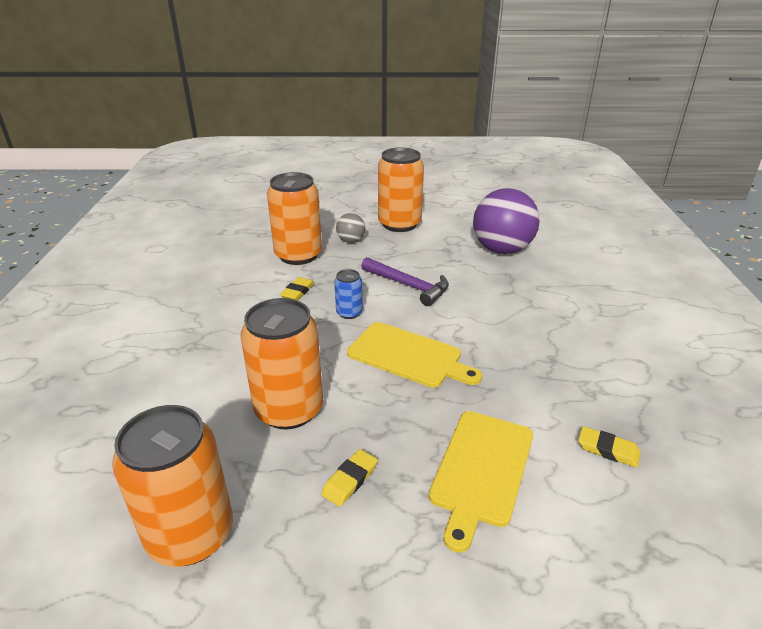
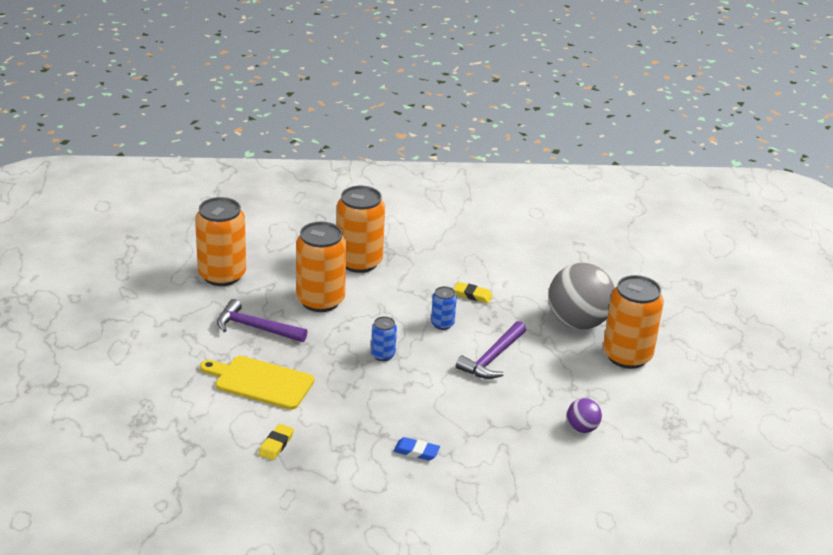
camera: 85 degrees right, 0 degrees up
(298, 255) = (539, 291): orange can -> orange can (359, 262)
(350, 480) = (256, 328): yellow eraser -> purple hammer
(351, 241) = (578, 322): grey ball -> grey ball, size x2.11
(408, 356) = (383, 355): yellow cutting board -> blue can
(502, 250) = (582, 428): purple ball -> purple ball, size x0.47
(571, 337) = (416, 451): none -> blue eraser

